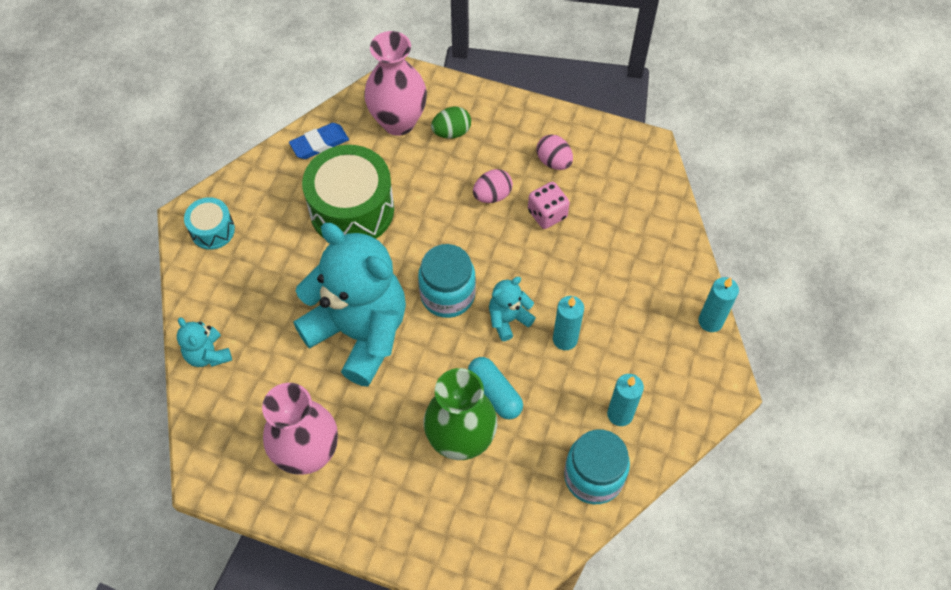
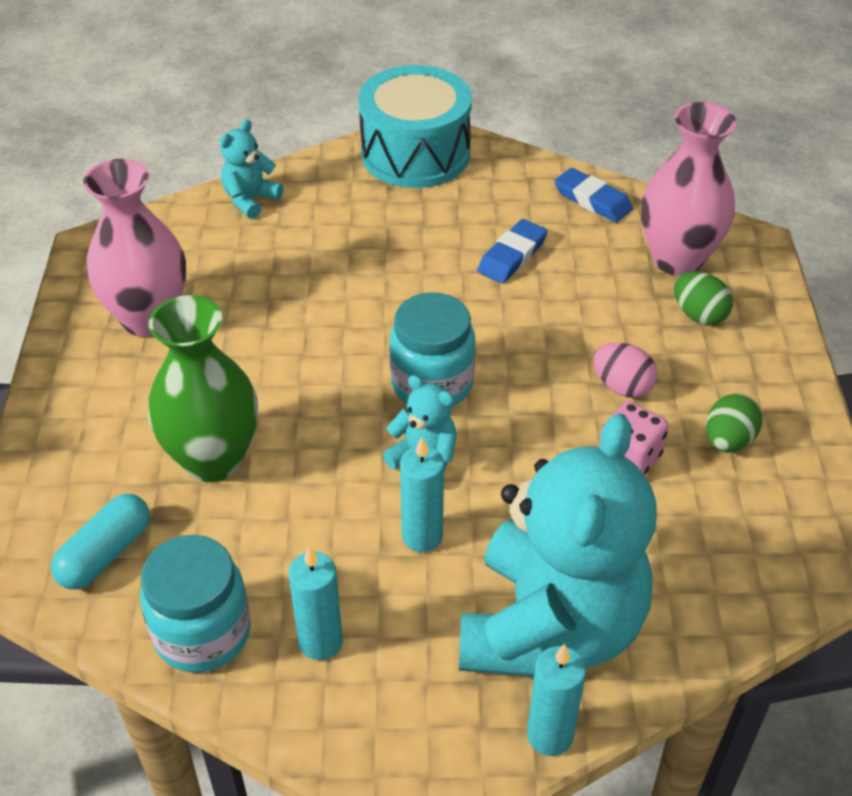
camera: 70 degrees right, 15 degrees down
(212, 230) = (415, 154): turquoise drum -> turquoise drum, size x1.94
(352, 209) = (512, 256): green drum -> blue eraser
(359, 332) = (335, 315): turquoise teddy bear -> turquoise teddy bear (550, 627)
(495, 393) = (299, 477): turquoise capsule -> turquoise capsule (105, 554)
(554, 161) = (728, 441): pink egg -> green egg

